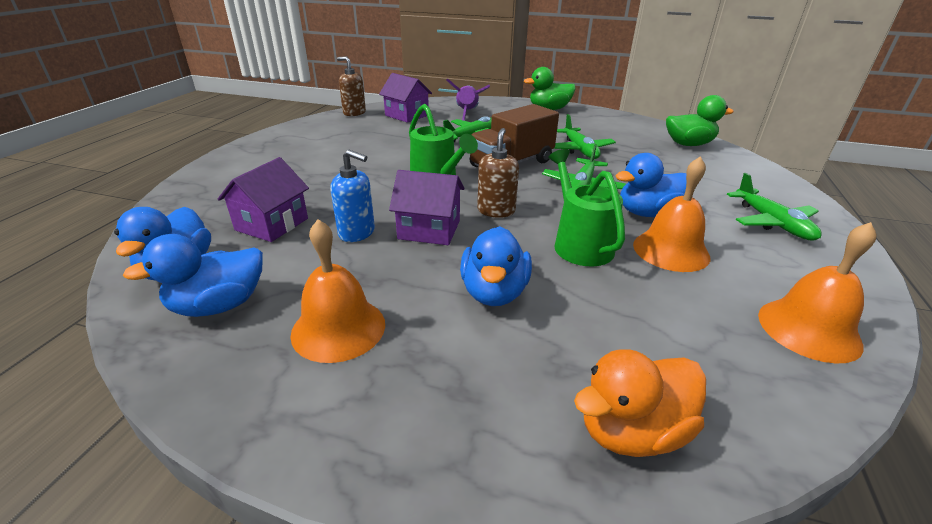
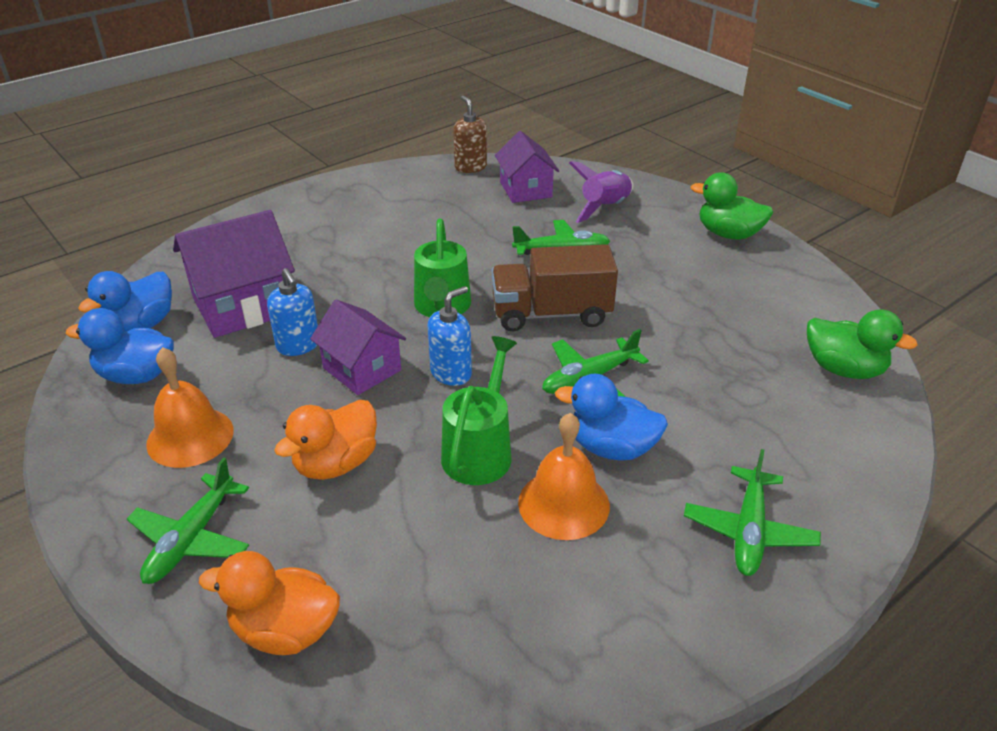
camera: 35 degrees right, 5 degrees up
(272, 224) = (243, 305): purple house -> purple house, size x1.53
(494, 292) = (336, 463): blue duck -> orange duck
(496, 211) = (451, 373): brown soap dispenser -> blue soap dispenser
(579, 150) = (667, 322): green plane -> green plane (191, 539)
(808, 329) = (566, 653): orange bell -> none

